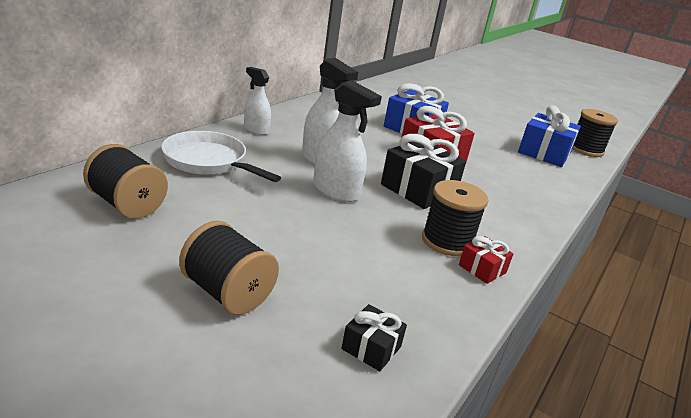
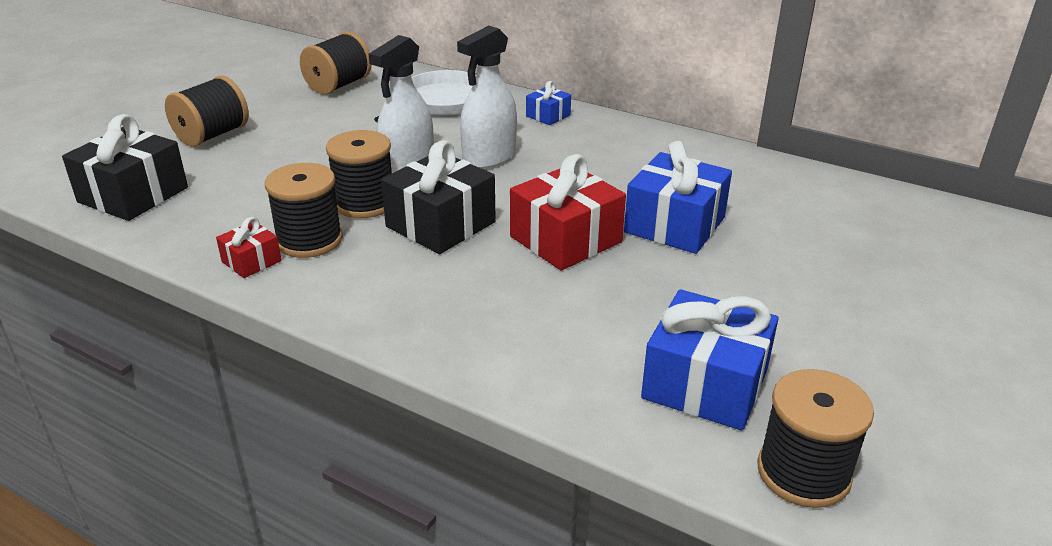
camera: 90 degrees right, 5 degrees up
(256, 130) = (548, 115): white spray bottle -> blue gift
(371, 348) = (133, 195): black gift -> black gift, size x1.97
(389, 214) = (364, 203): none -> black spool

